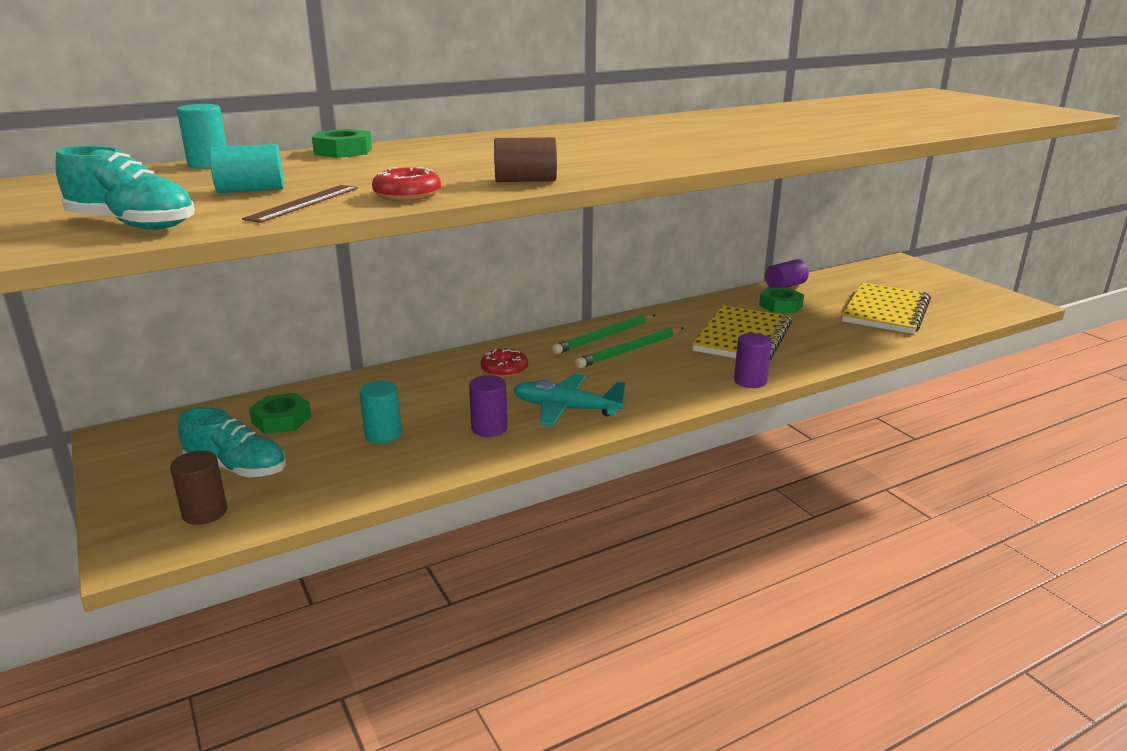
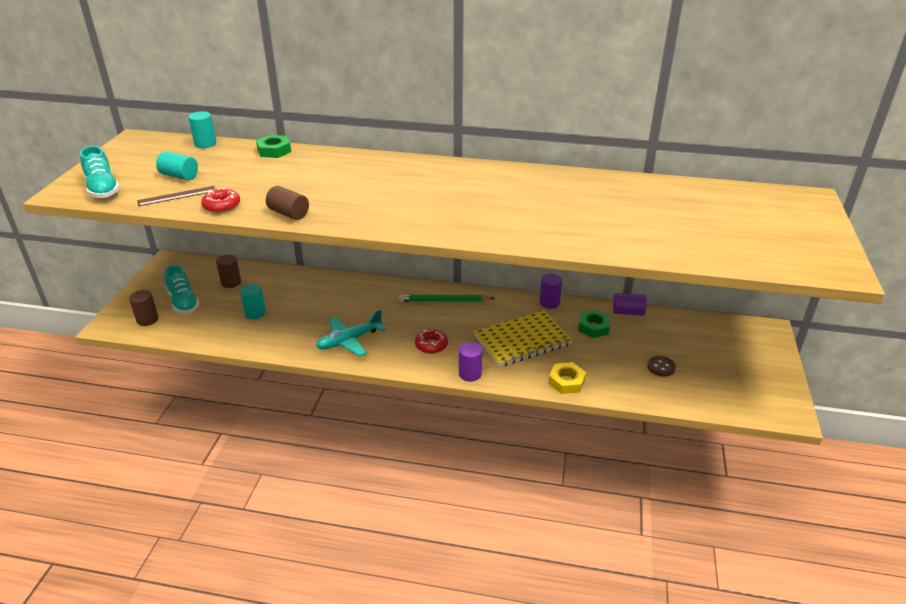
camera: 40 degrees right, 10 degrees up
(281, 420) = (231, 282): green nut -> brown cylinder
(489, 428) = (300, 333): purple cylinder -> purple cylinder (549, 303)
(504, 370) = (360, 299): red donut -> red donut (431, 345)
(566, 409) = (349, 340): turquoise plane -> turquoise plane turned 90 degrees counterclockwise
(630, 350) = (442, 317): green pencil -> none
(841, 350) = (566, 381): none -> yellow nut
(885, 311) = (661, 367): yellow notebook -> brown button

